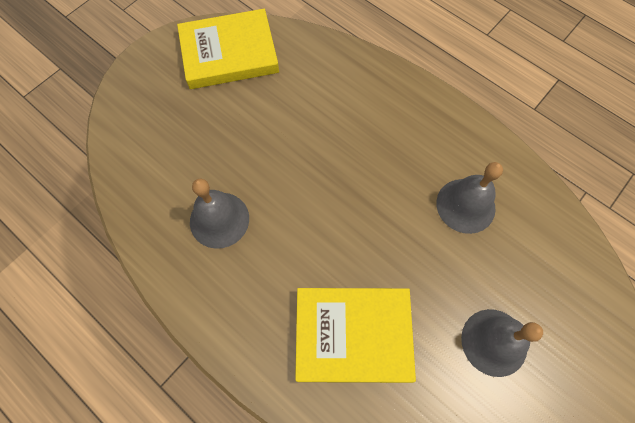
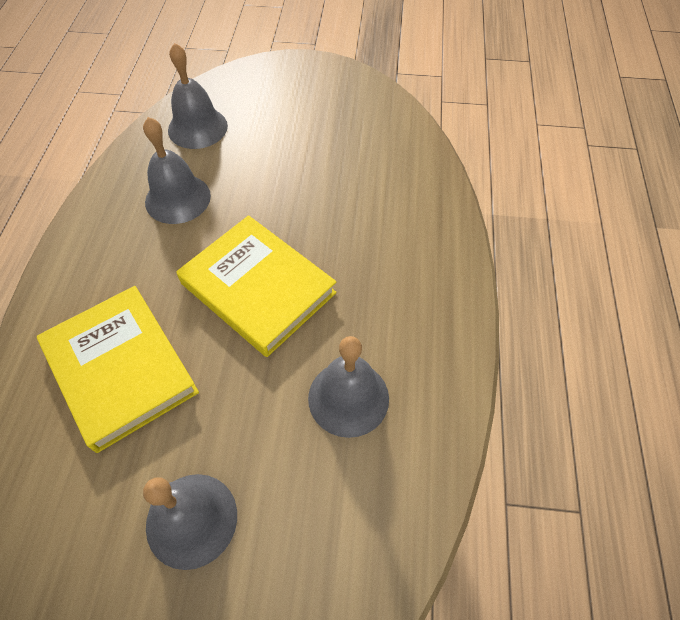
camera: 55 degrees right, 10 degrees down
(153, 167) = (197, 128): none -> grey bell
(229, 53) = (356, 110): yellow book -> yellow book (258, 288)

